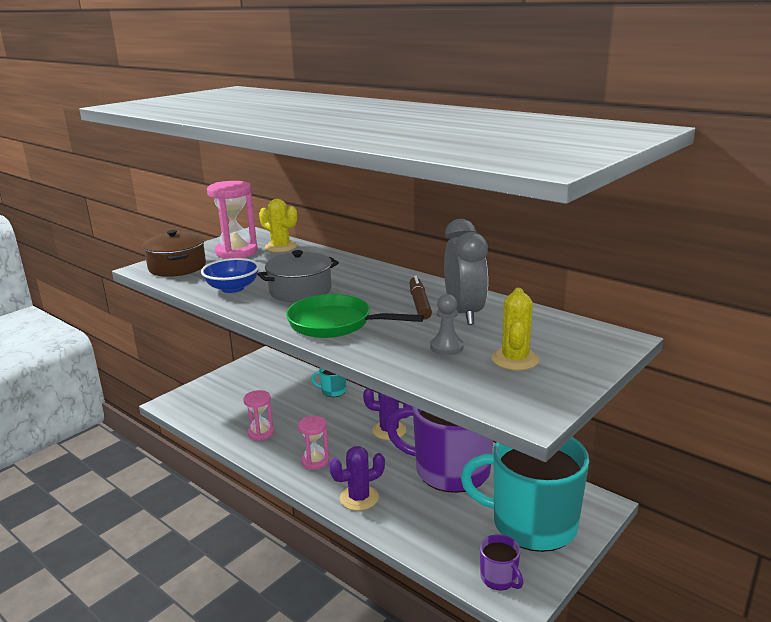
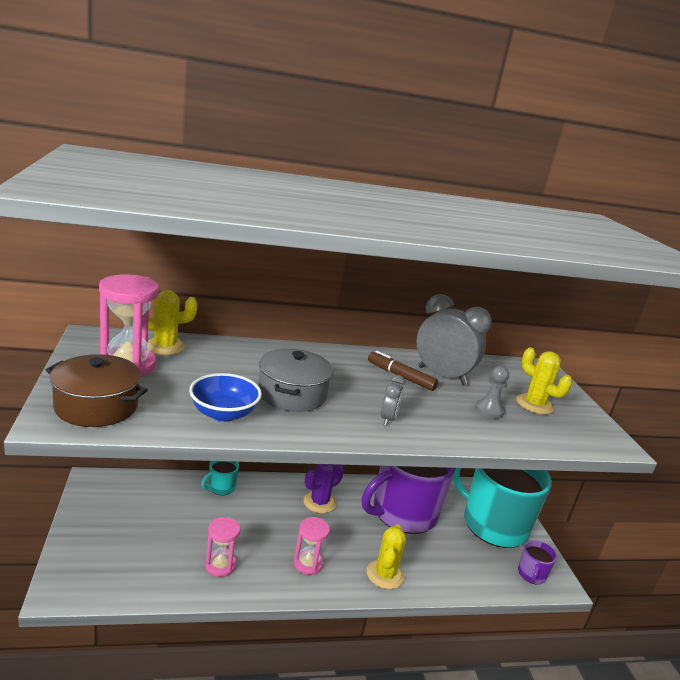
camera: 55 degrees left, 0 degrees up
(335, 323) = (388, 419): green pan -> grey clock
(359, 498) = (385, 574): purple cactus -> yellow cactus
(499, 578) = (531, 574): purple mug -> purple mug turned 105 degrees clockwise
(532, 523) = (493, 524): turquoise mug -> turquoise mug turned 75 degrees clockwise

